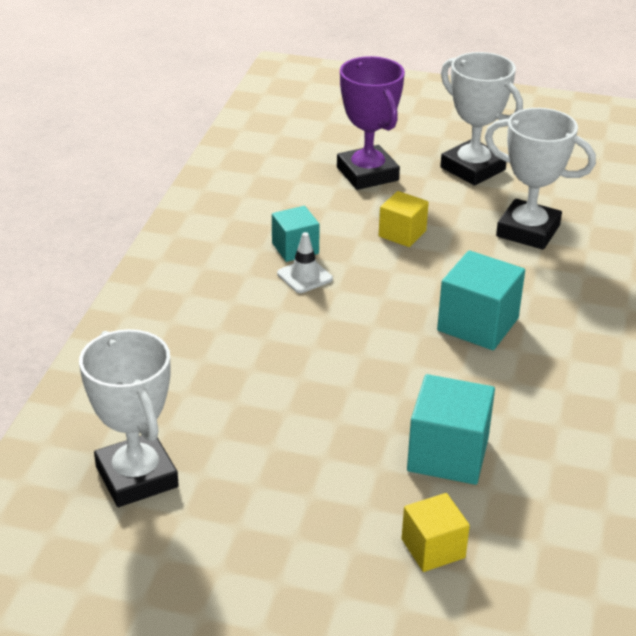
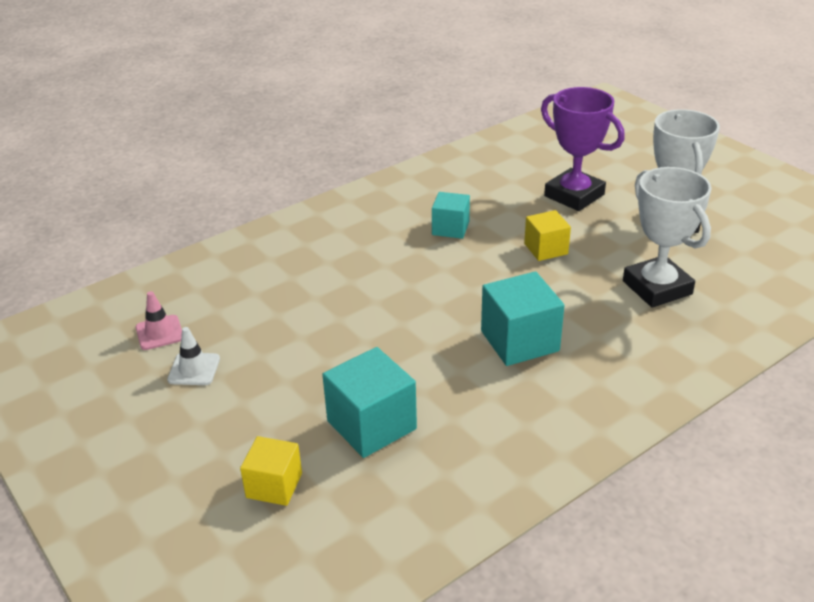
camera: 40 degrees right, 0 degrees up
(137, 477) = (159, 333): white trophy -> pink traffic cone
(304, 276) = (432, 250): white traffic cone -> white traffic cone (194, 369)
(367, 174) = (574, 195): purple trophy -> purple trophy turned 60 degrees counterclockwise

